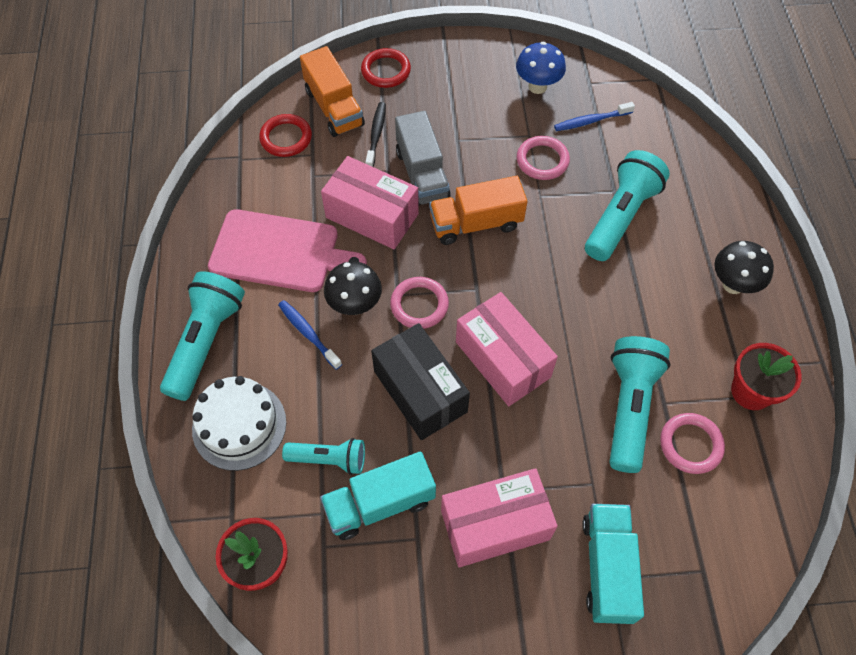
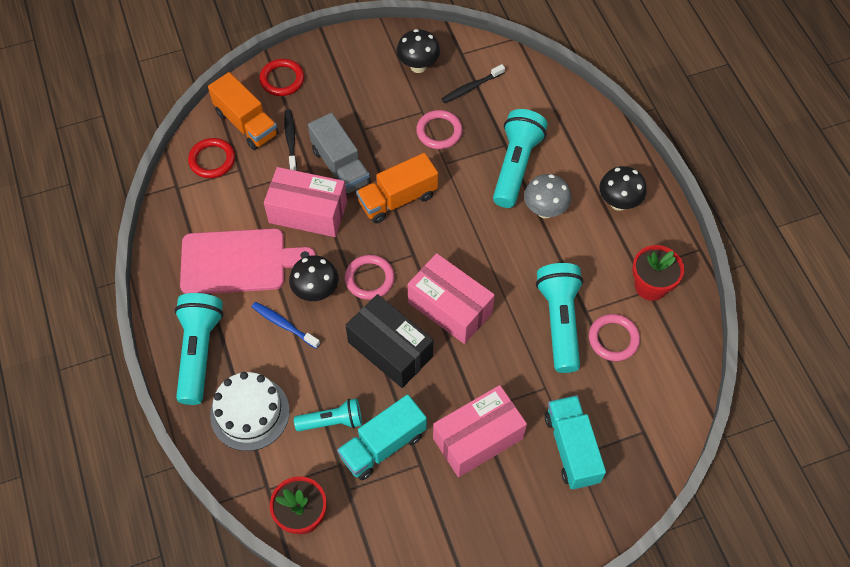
camera: 15 degrees left, 0 degrees up
(537, 86) = (418, 66): blue mushroom -> black mushroom
(591, 121) = (471, 87): blue toothbrush -> black toothbrush
(642, 274) = (545, 210): none -> grey mushroom

